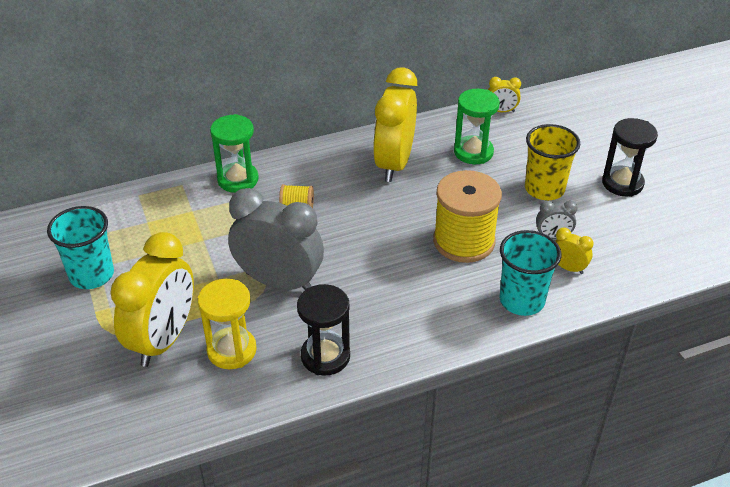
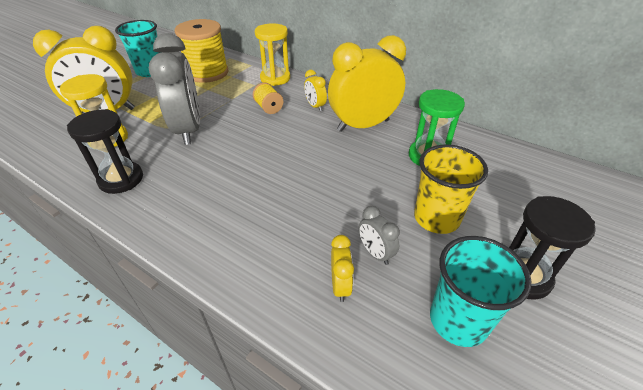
camera: 55 degrees right, 0 degrees up
(238, 180) = (275, 78): green hourglass -> yellow hourglass
(464, 241) = (310, 196): yellow spool -> yellow spool (207, 73)
(501, 111) = (501, 149): yellow clock -> yellow clock (315, 106)
(522, 300) = (263, 268): turquoise cup -> turquoise cup (458, 320)

